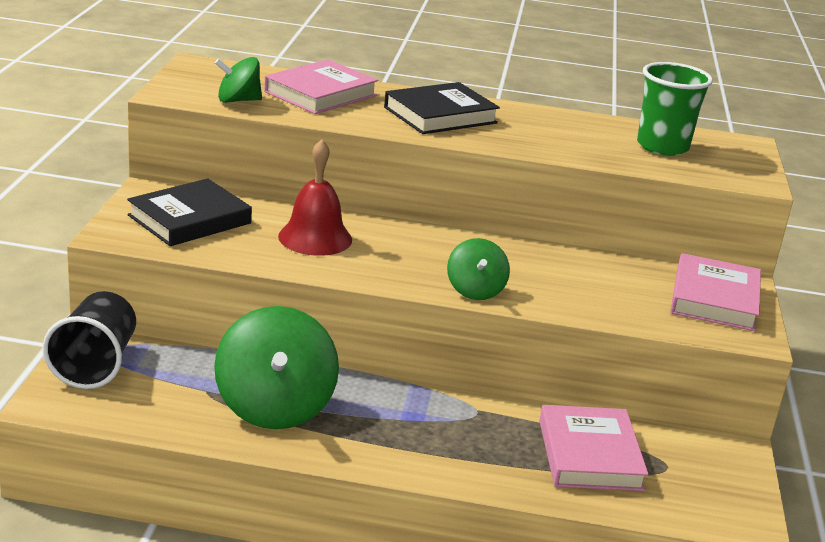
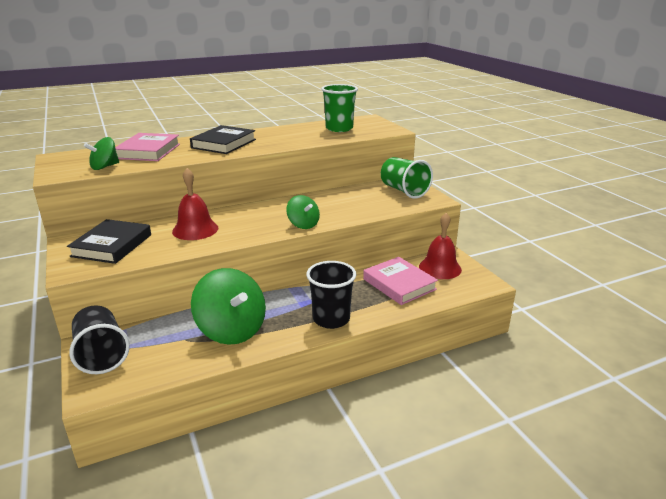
camera: 30 degrees left, 0 degrees up
(425, 456) = (331, 319): none -> black cup
(692, 461) = (440, 268): none -> red bell
(714, 299) = (404, 191): pink book -> green cup

